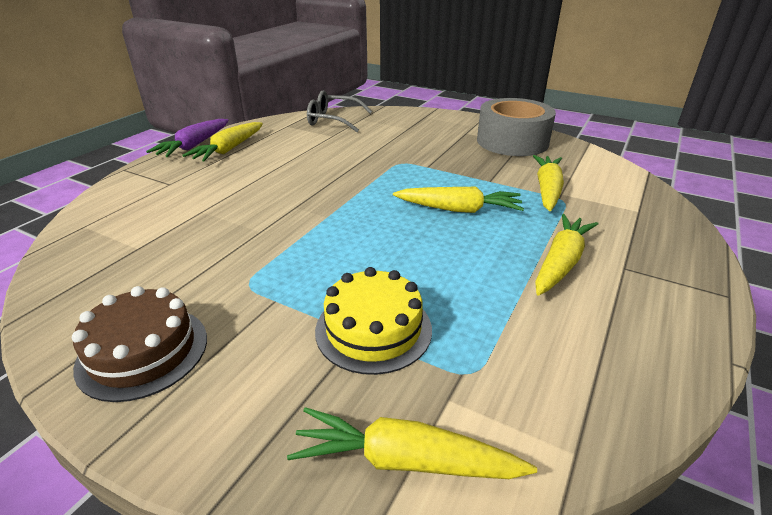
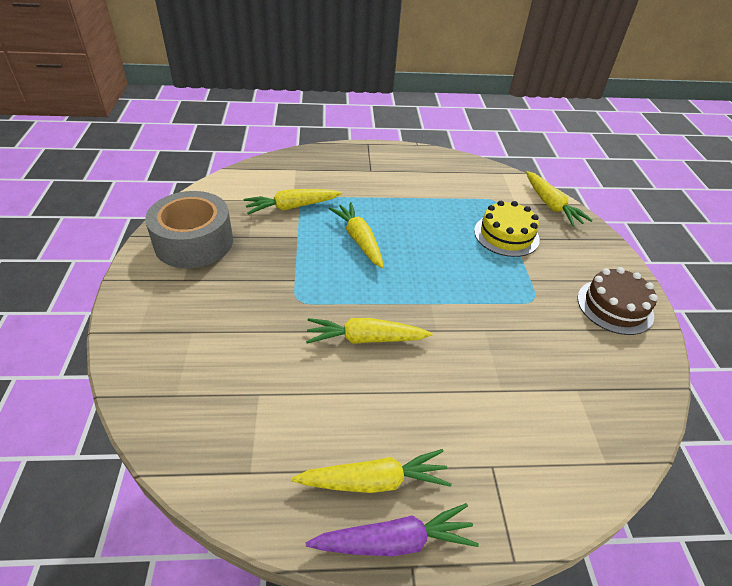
camera: 125 degrees left, 10 degrees up
(333, 120) = (198, 425): grey glasses -> none
(561, 262) = (386, 189): yellow carrot -> yellow carrot (365, 339)

